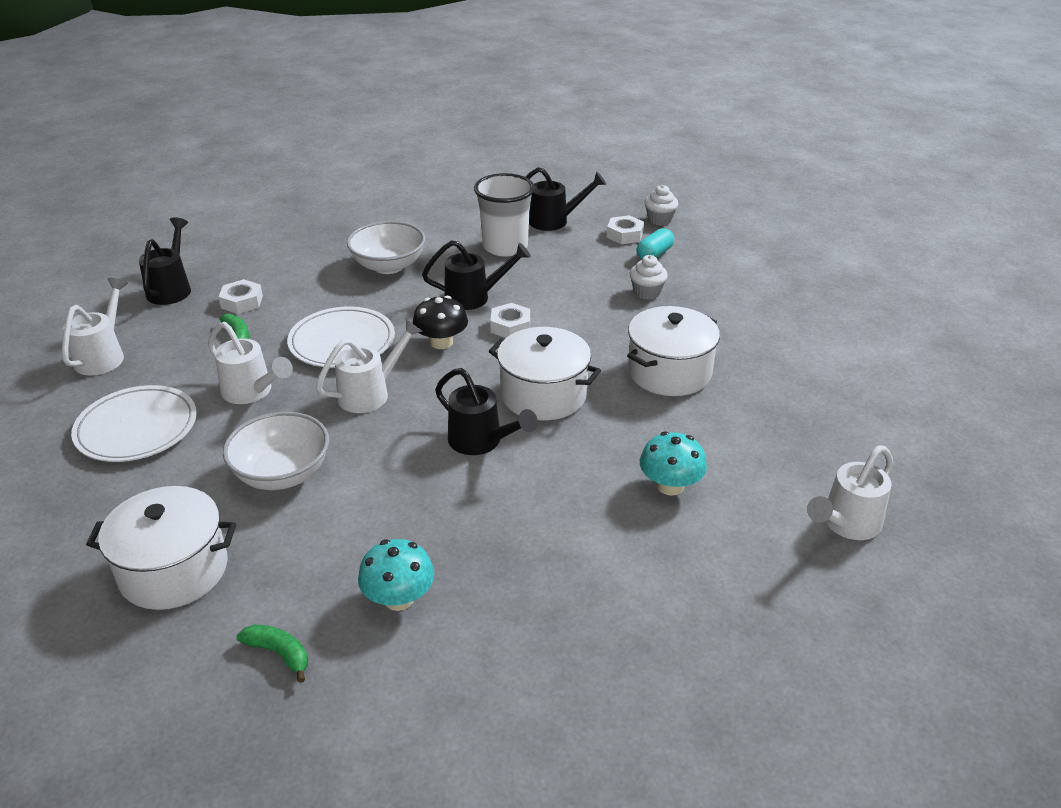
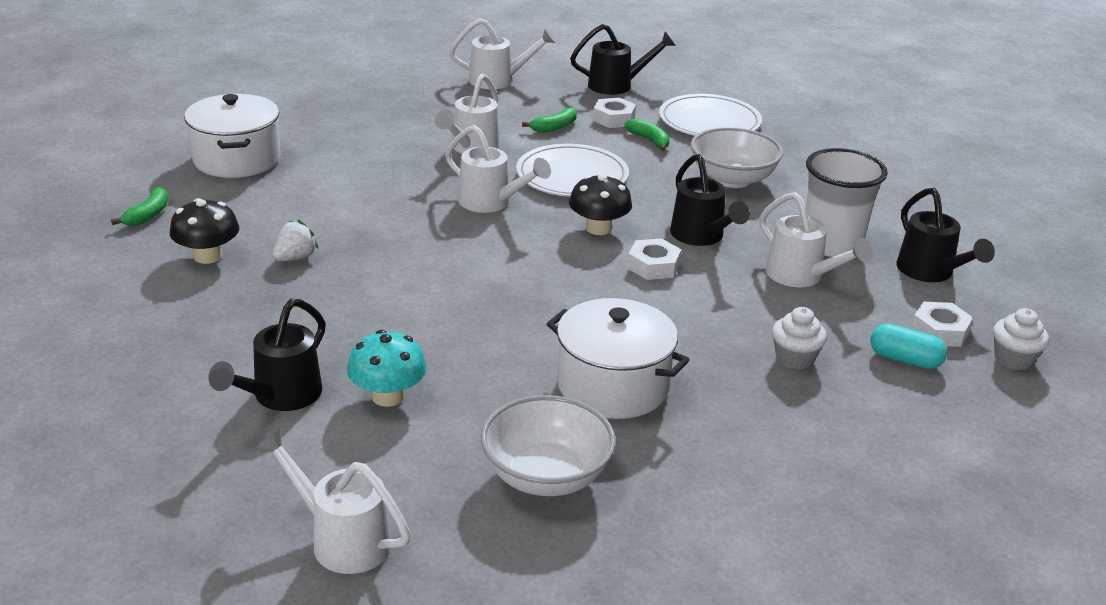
camera: 75 degrees right, 5 degrees down
(136, 428) = (405, 112): white plate -> white plate (709, 122)
(282, 474) = (359, 181): white bowl -> white bowl (546, 476)
(297, 291) = (649, 140): none -> green banana
(399, 598) = (208, 256): turquoise mushroom -> black mushroom
(426, 530) = (295, 258): none -> white strawberry
(481, 442) = (432, 271): black watering can -> black watering can (280, 397)
(543, 395) = (528, 300): white pot -> none
(545, 268) = (801, 277): none -> white watering can

